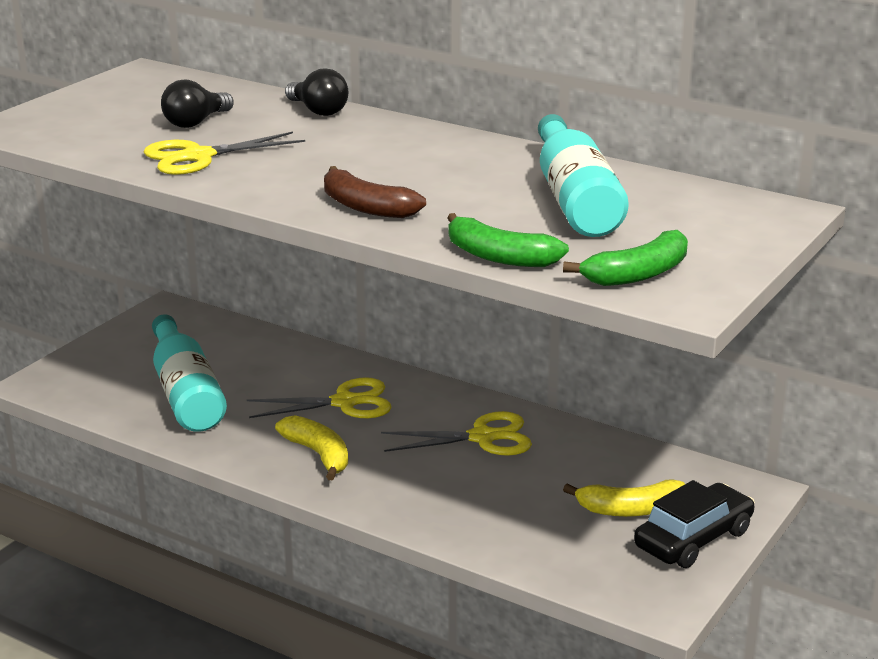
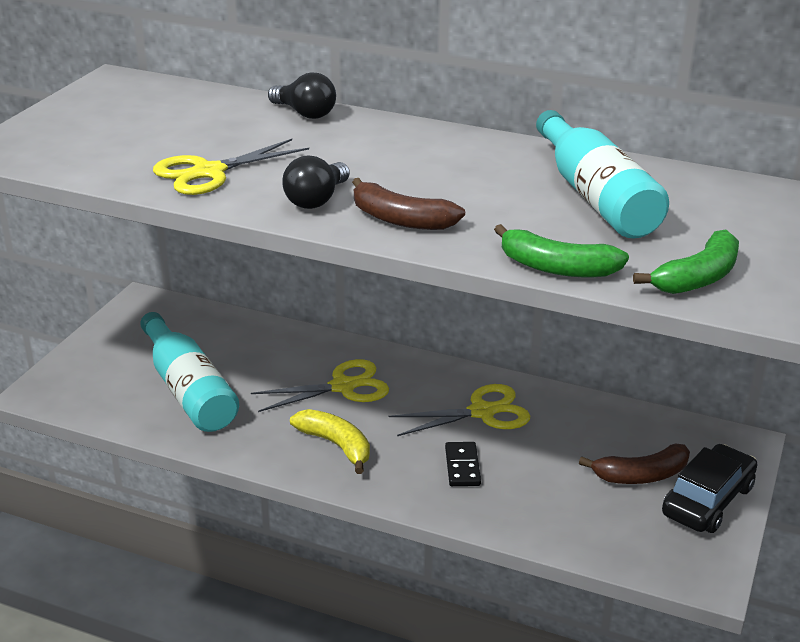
camera: 10 degrees left, 5 degrees up
(196, 122) = (190, 133): black light bulb -> black light bulb (316, 200)
(442, 485) = (462, 466): none -> black domino
(630, 510) = (641, 475): yellow banana -> brown banana

